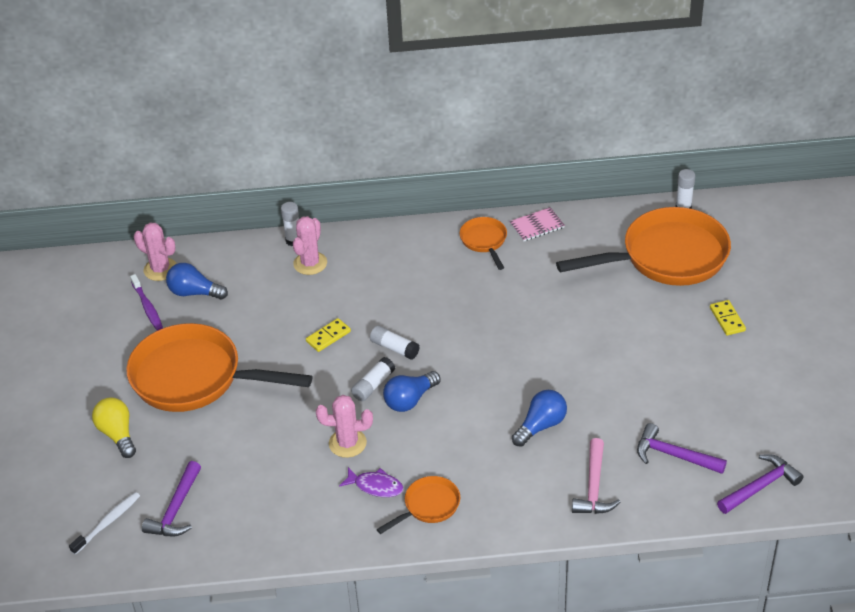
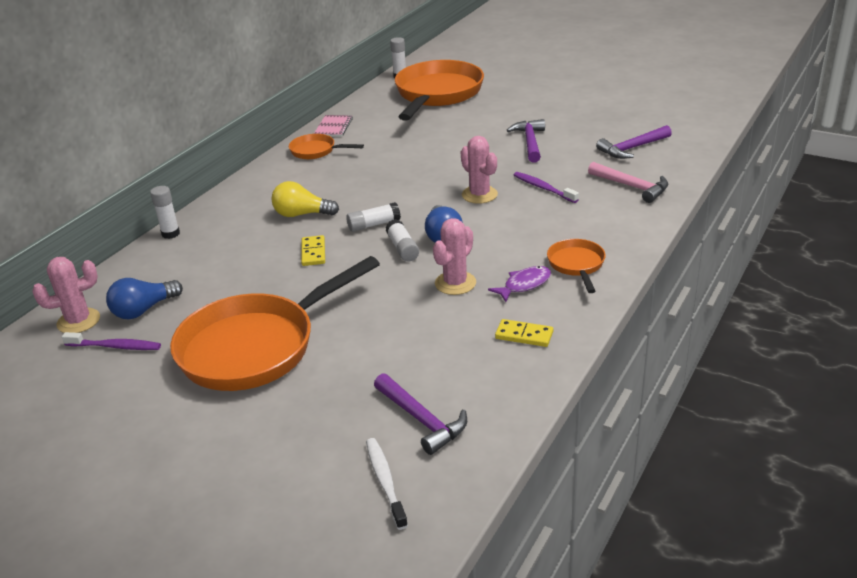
camera: 55 degrees left, 10 degrees down
(117, 434) = (263, 429): yellow light bulb -> yellow light bulb (302, 214)
(310, 263) = (212, 234): pink cactus -> pink cactus (479, 195)
(541, 426) = (543, 188): blue light bulb -> purple toothbrush
(727, 319) = (524, 93): yellow domino -> yellow domino (524, 335)
(760, 486) = (694, 129): purple hammer -> purple hammer (530, 142)

